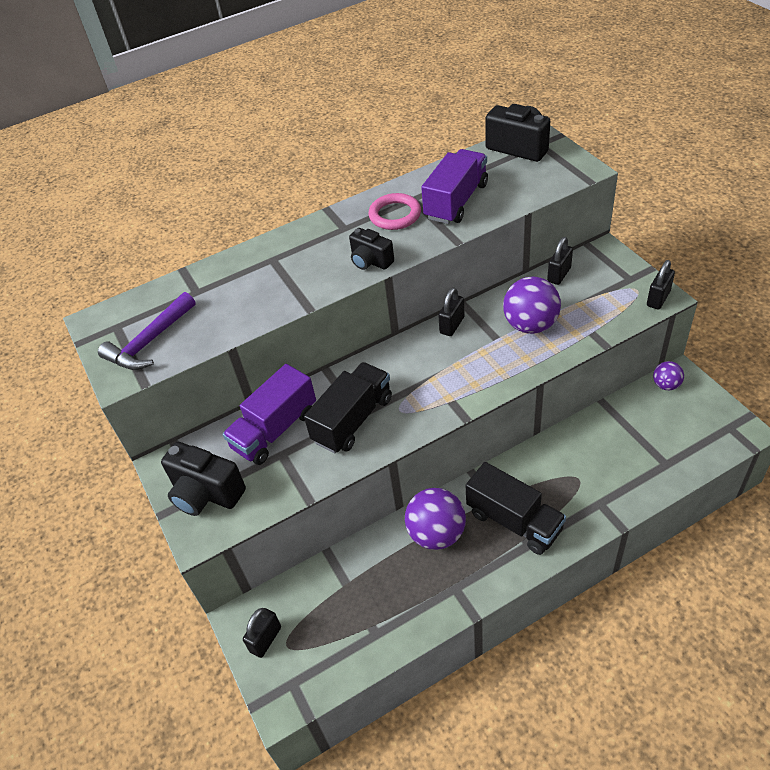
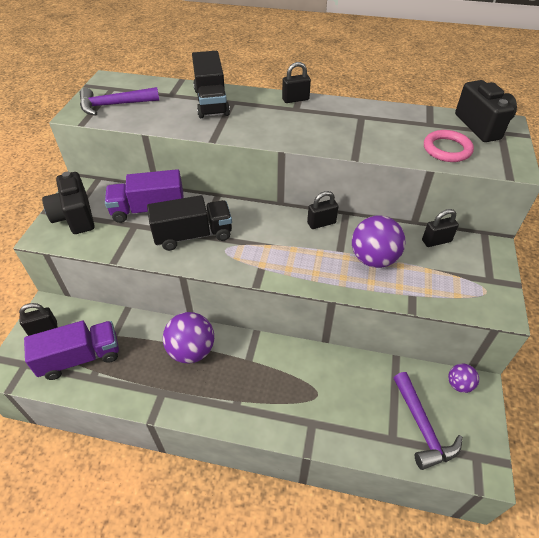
camera: 35 degrees right, 0 degrees up
(370, 261) = (284, 136): black camera -> none
(395, 215) = (336, 119): pink ring -> pink ring (447, 149)
(456, 201) = (388, 134): purple truck -> purple truck (80, 358)
(514, 521) = (244, 384): black truck -> black truck (211, 102)
(658, 298) = (496, 309): black padlock -> black padlock (295, 99)
(676, 438) = (422, 427): none -> purple hammer

